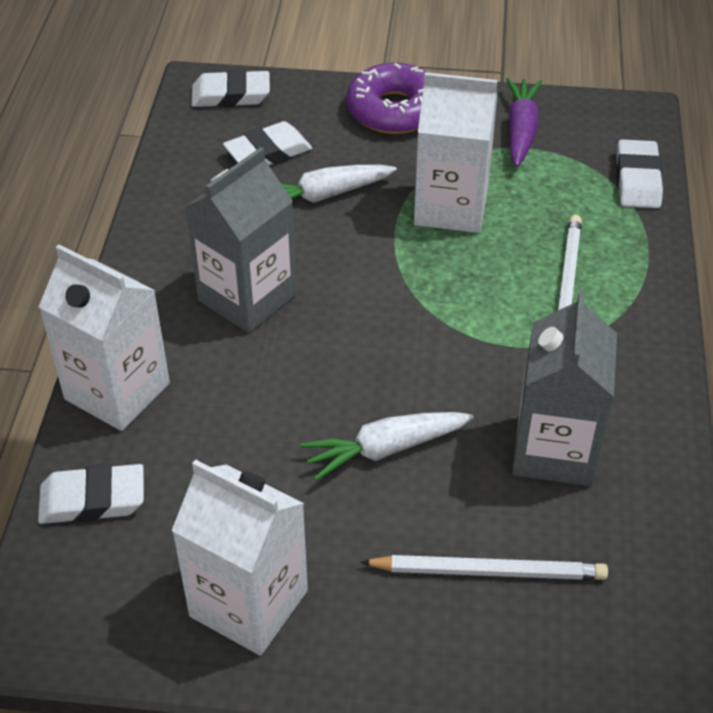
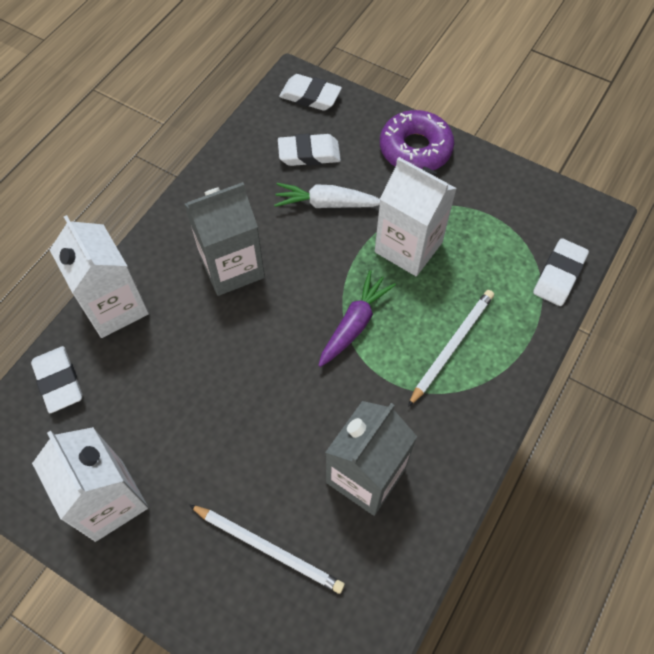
camera: 25 degrees right, 15 degrees up
(92, 500) = (59, 381): white eraser -> white eraser turned 45 degrees clockwise
(385, 449) = (255, 424): white carrot -> none
(521, 130) = (497, 199): purple carrot -> purple carrot (354, 324)

